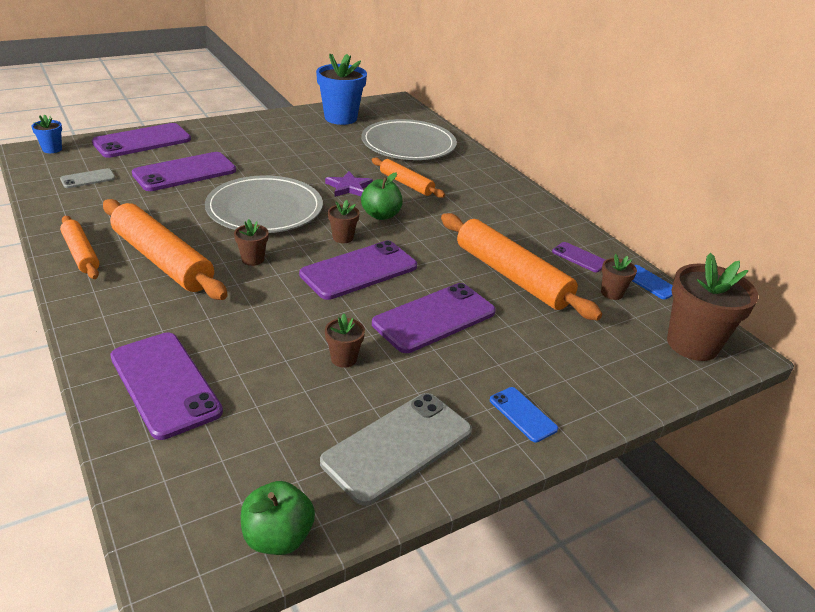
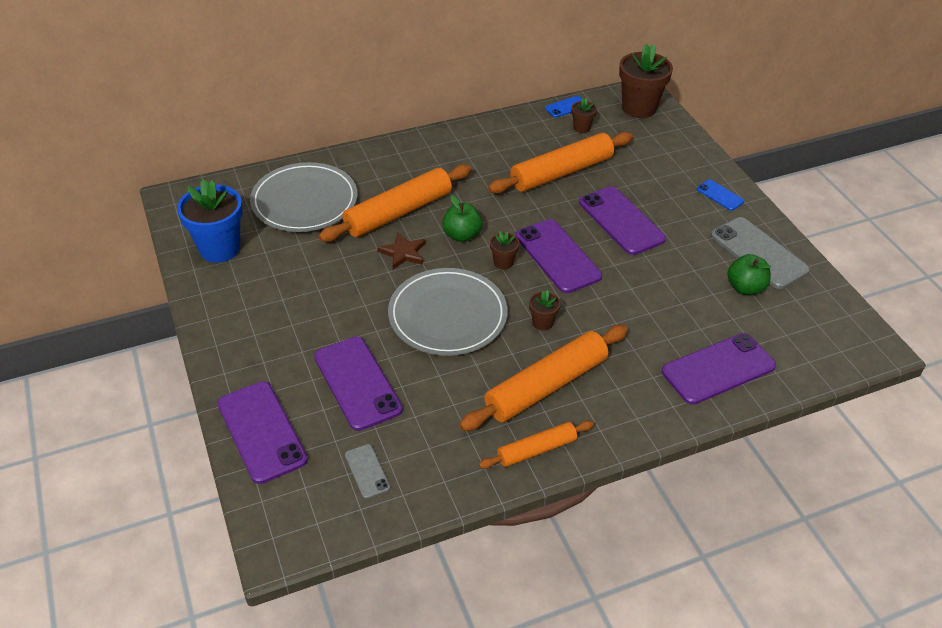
camera: 80 degrees left, 10 degrees up
(52, 149) = (274, 524): blue flower pot -> none
(278, 537) = (840, 308): green apple -> green apple (745, 287)
(344, 359) = (676, 272): brown flower pot -> none
(349, 187) = (403, 253): purple star -> brown star
(406, 184) = (398, 212): orange rolling pin -> orange rolling pin, size x1.78
(523, 414) = (720, 195): blue phone -> blue phone turned 75 degrees clockwise
(579, 257) = (532, 132): purple phone -> none

